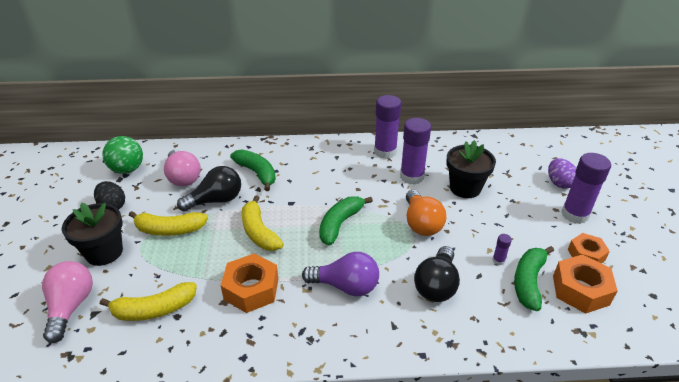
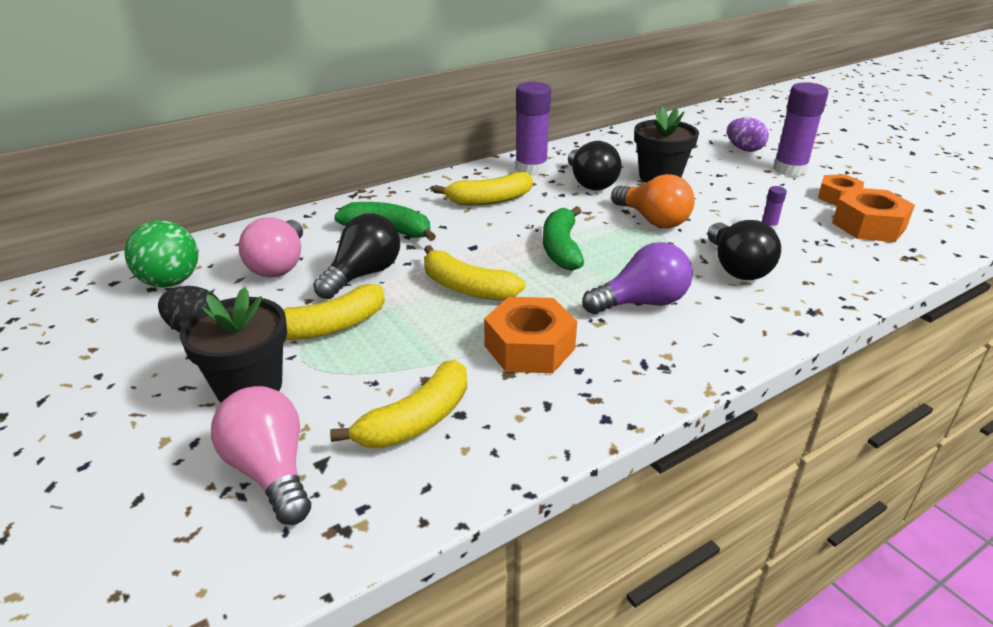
camera: 30 degrees left, 5 degrees down
(183, 177) = (279, 265): pink light bulb -> pink light bulb turned 60 degrees clockwise
(335, 169) = (489, 200): none -> yellow banana
(412, 177) = (590, 183): purple glue stick -> black light bulb
(528, 281) = (817, 234): green banana -> none

